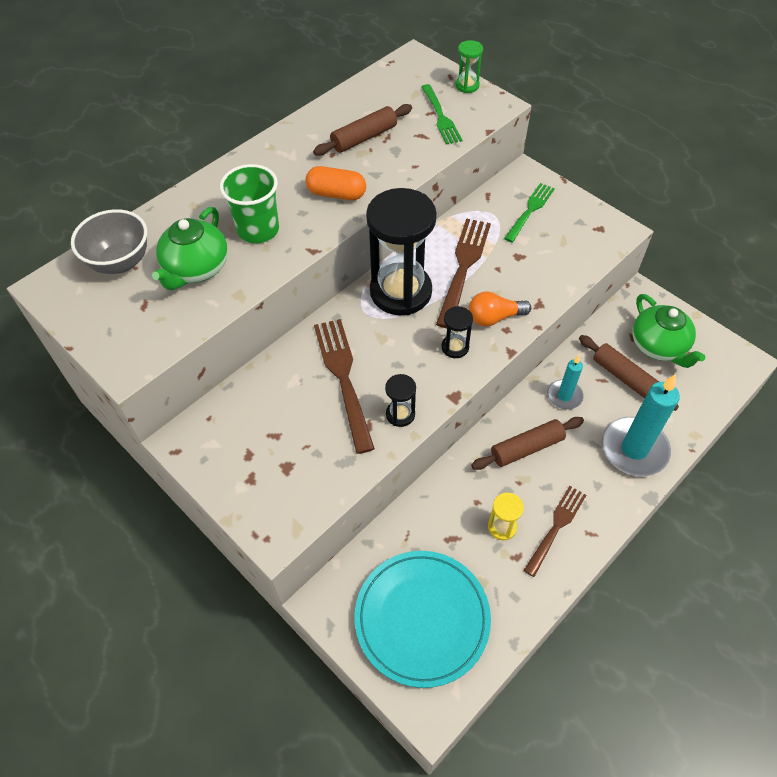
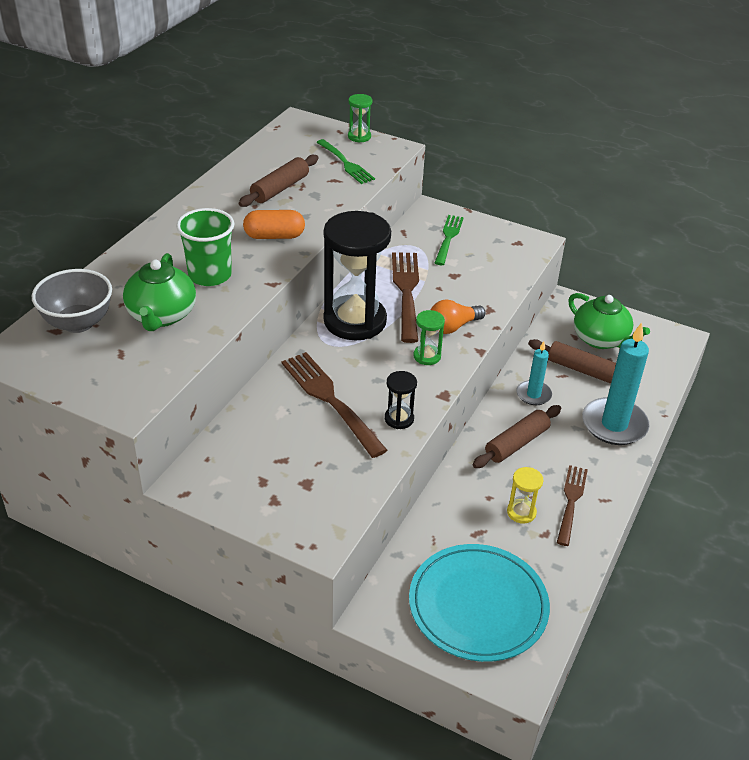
camera: 20 degrees left, 15 degrees down
(455, 347) = (427, 356): black hourglass -> green hourglass

